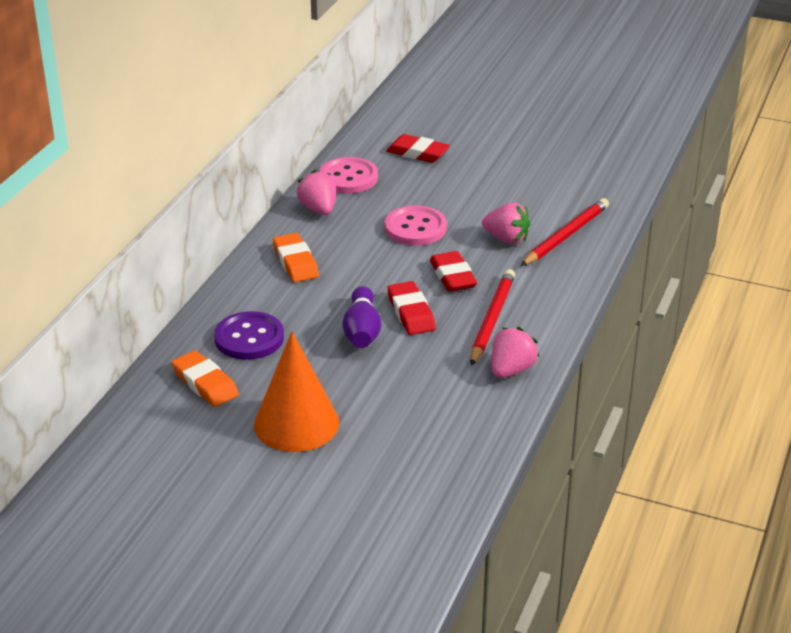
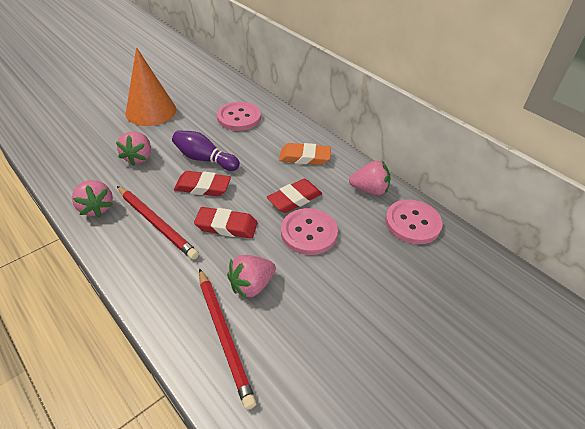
camera: 115 degrees right, 10 degrees up
(205, 383) = (213, 95): orange eraser -> none
(249, 338) = (239, 117): purple button -> pink button
(405, 383) = (138, 158): none -> pink strawberry
(417, 153) = (442, 289): red eraser -> red eraser (294, 199)

